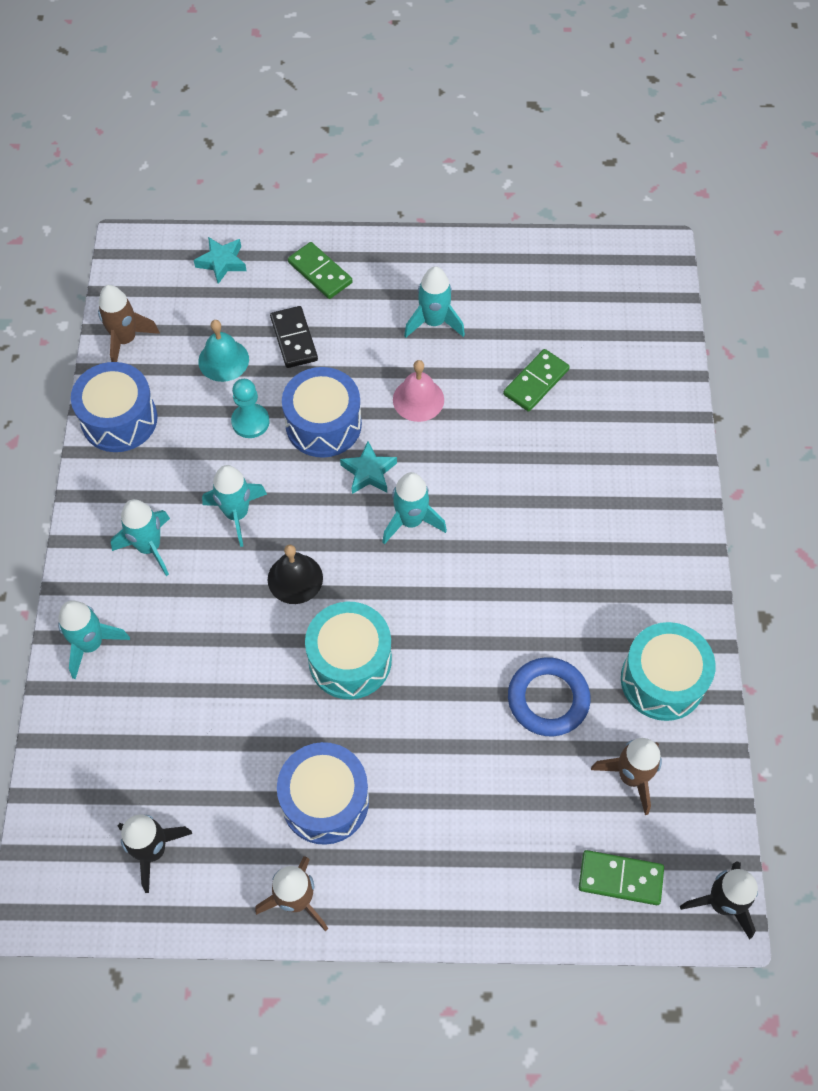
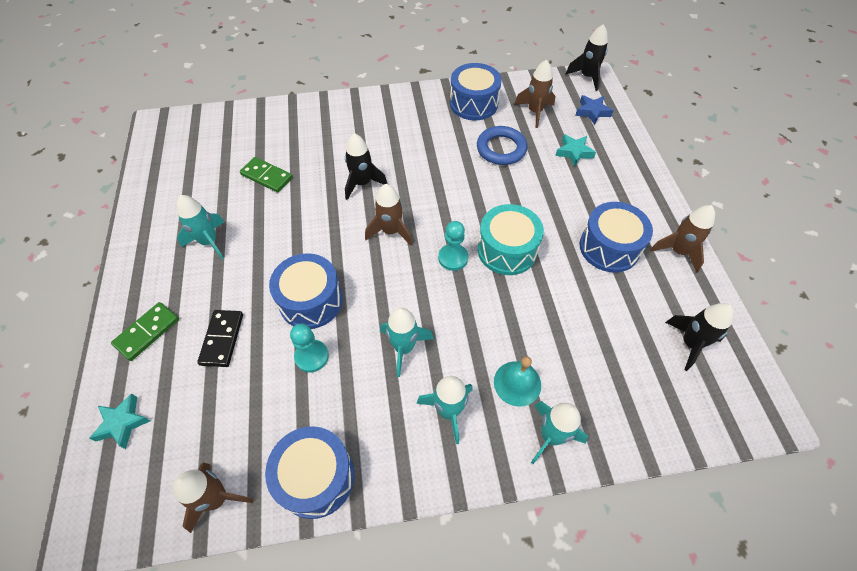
camera: 100 degrees left, 5 degrees down
(223, 360) = (244, 394): turquoise bell -> turquoise bell (517, 383)
(294, 339) = (222, 339): black domino -> black domino turned 60 degrees counterclockwise
(295, 578) = (452, 295): black bell -> none
(351, 589) = (453, 258): none -> turquoise pawn
(369, 472) = (352, 263): turquoise star -> turquoise star (574, 152)
(411, 521) = (390, 231): turquoise rocket -> brown rocket
(418, 399) = (284, 241): pink bell -> none
(504, 495) = (362, 183): none -> black rocket
(620, 878) = (592, 112): green domino -> blue star
(662, 680) = (473, 104): turquoise drum -> blue drum

